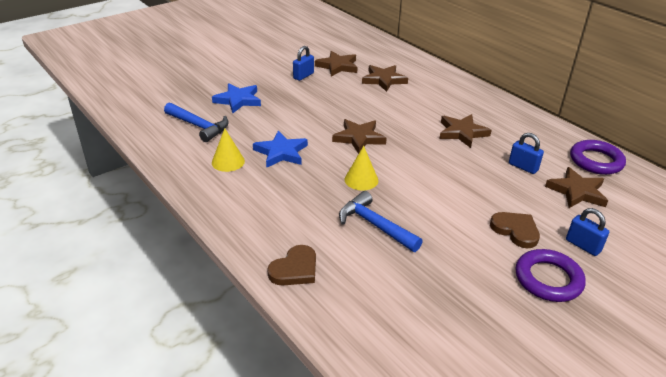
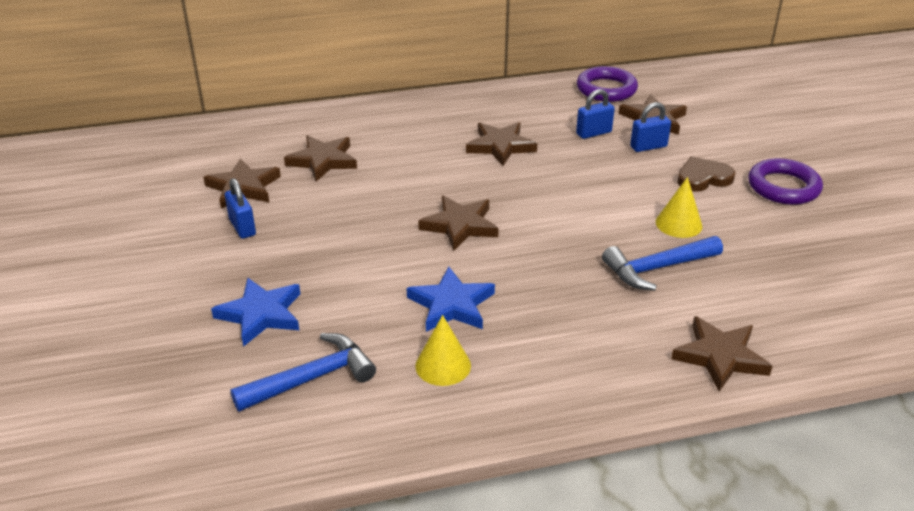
camera: 65 degrees left, 0 degrees up
(295, 269) = (720, 356): brown heart -> brown star
(361, 180) = (558, 252): yellow cone -> yellow cone (678, 224)
(583, 245) = (739, 149): blue padlock -> blue padlock (648, 147)

